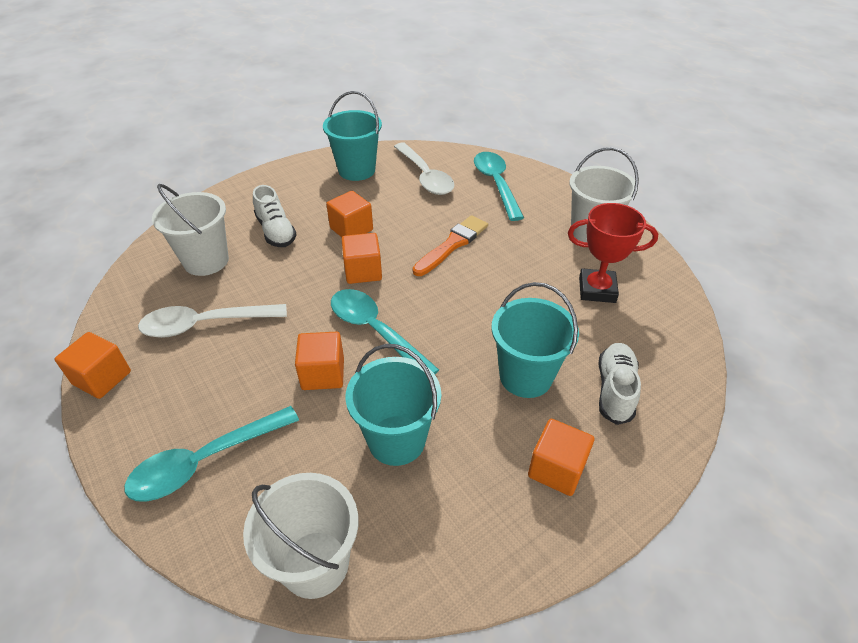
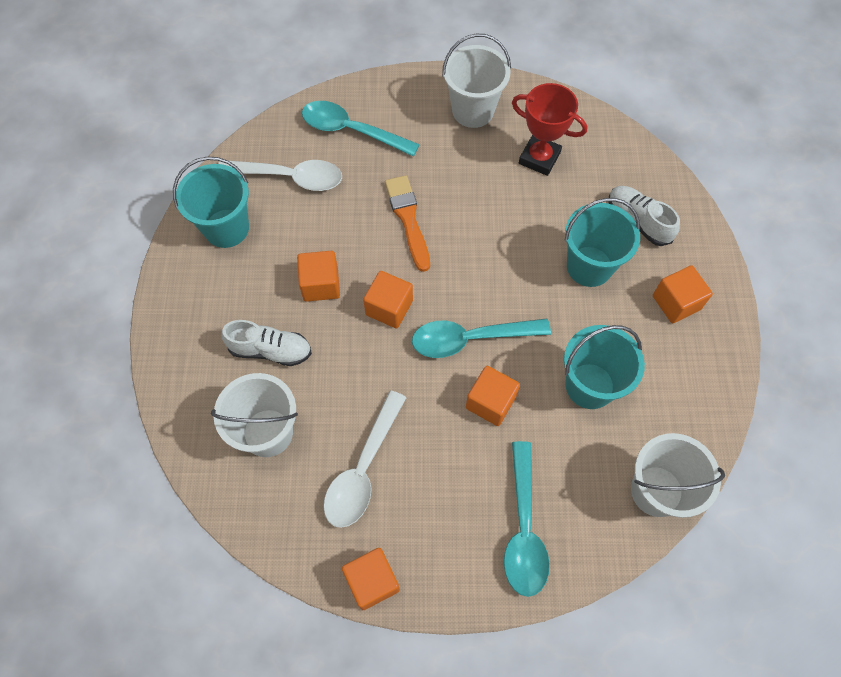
camera: 55 degrees left, 20 degrees up
(597, 289) = (539, 158): red trophy -> red trophy turned 75 degrees clockwise

